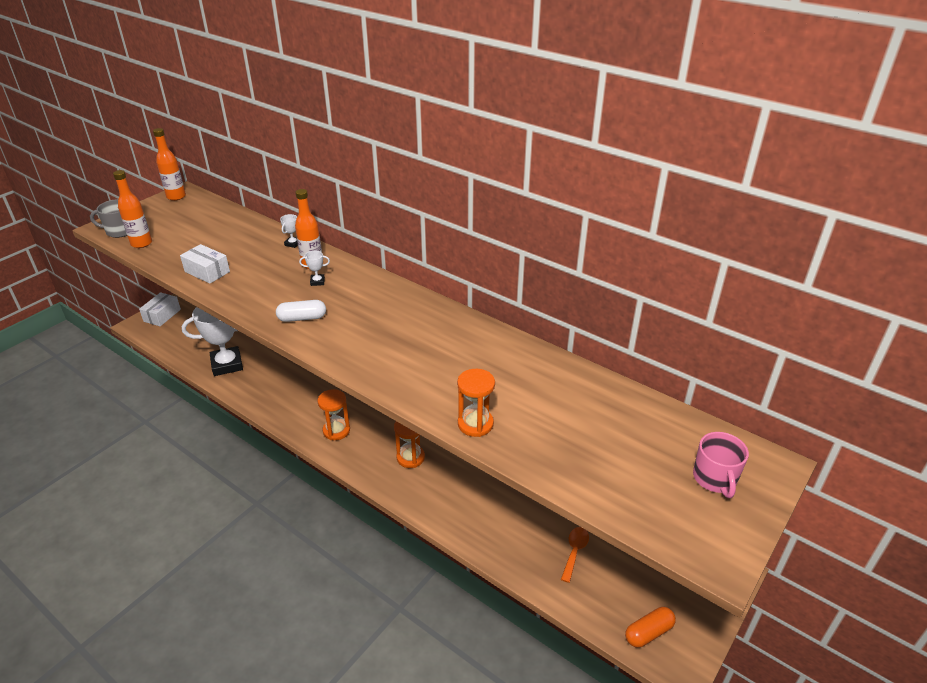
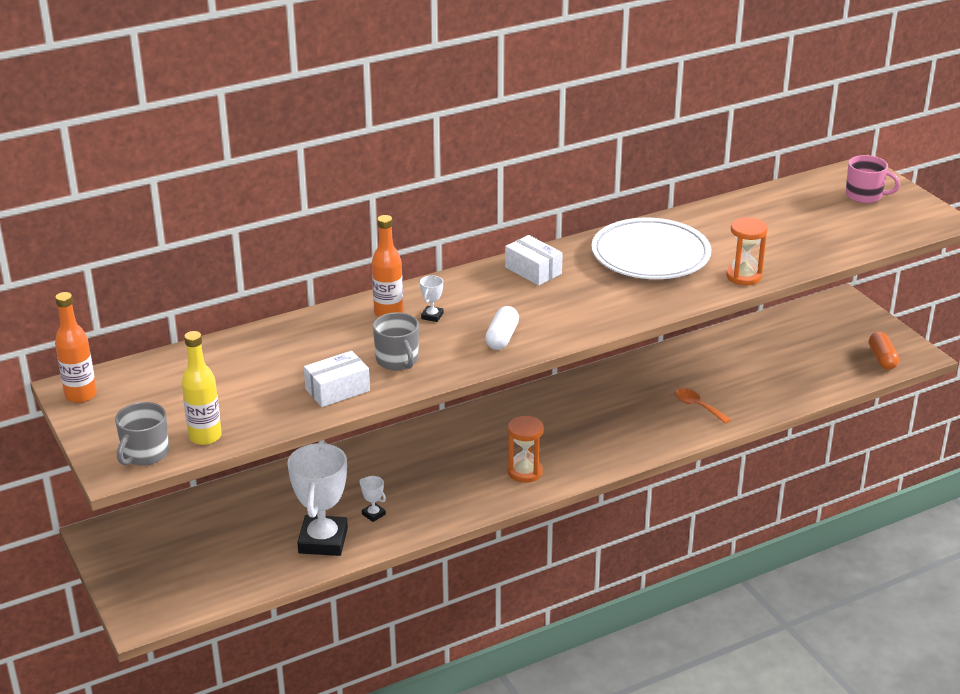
camera: 65 degrees left, 5 degrees down
(141, 243) = (205, 437): orange bottle -> yellow bottle
(162, 315) = (138, 591): white box -> white box (533, 270)
(252, 284) = (397, 360): none -> grey mug
(293, 244) = (324, 319): white trophy -> white trophy (373, 514)
(410, 457) = (604, 429): orange hourglass -> none
(475, 359) = (650, 255): none -> white plate
(574, 551) = (783, 367): orange spoon -> orange spoon (697, 406)

